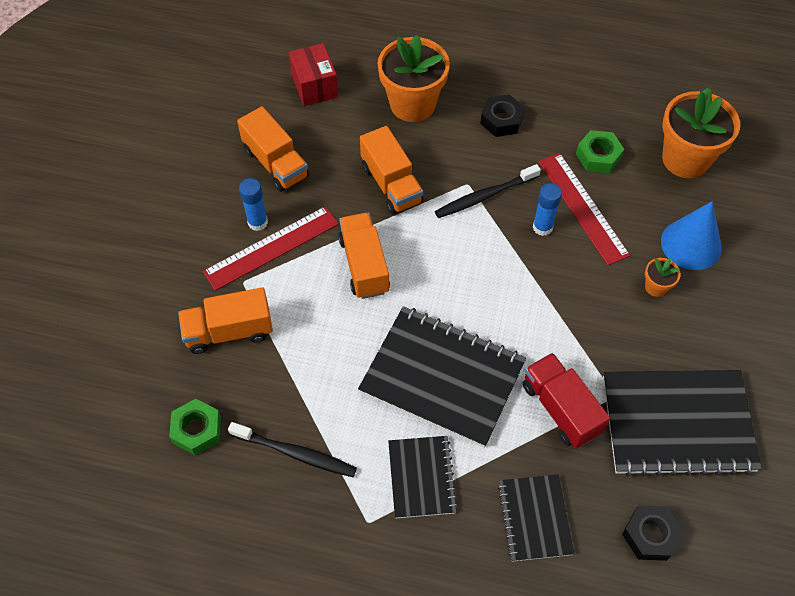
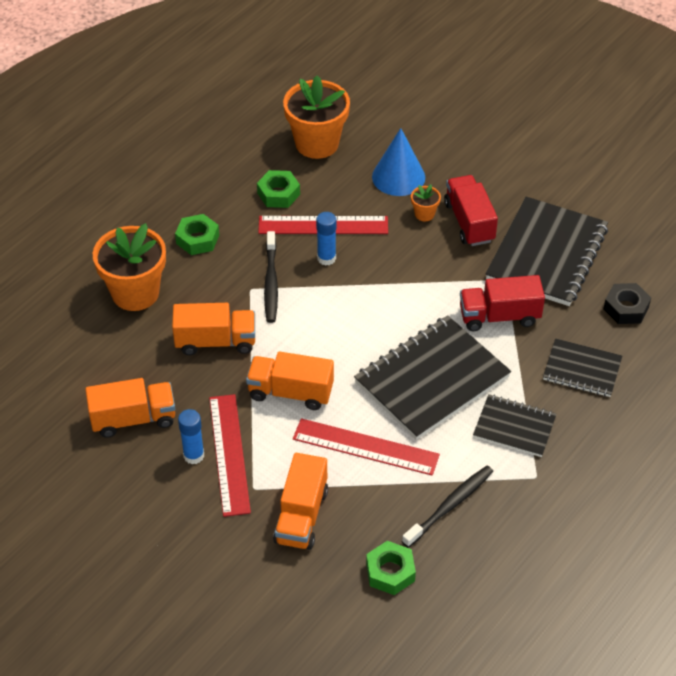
camera: 65 degrees left, 10 degrees down
(314, 86) = (60, 357): red box -> none
(331, 352) = (365, 447): none -> red ruler
(501, 120) = (197, 239): black nut -> green nut
(673, 332) = (469, 222): none -> red truck

